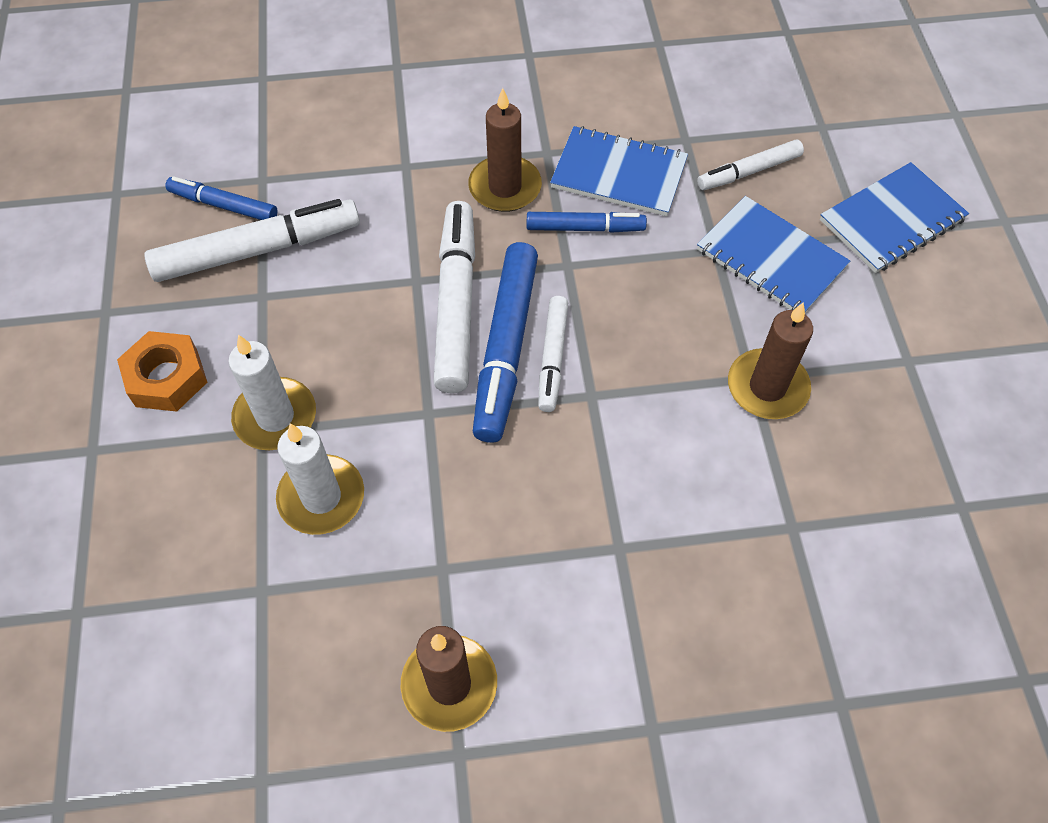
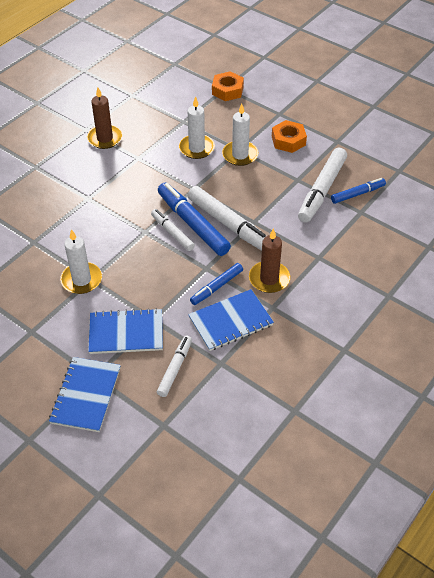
camera: 135 degrees right, 10 degrees down
(84, 599) = (227, 90): none -> orange nut
(767, 387) = (81, 280): brown candle -> white candle

